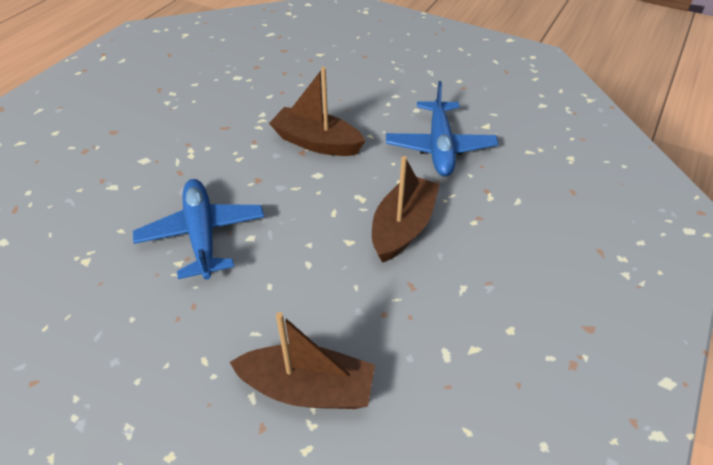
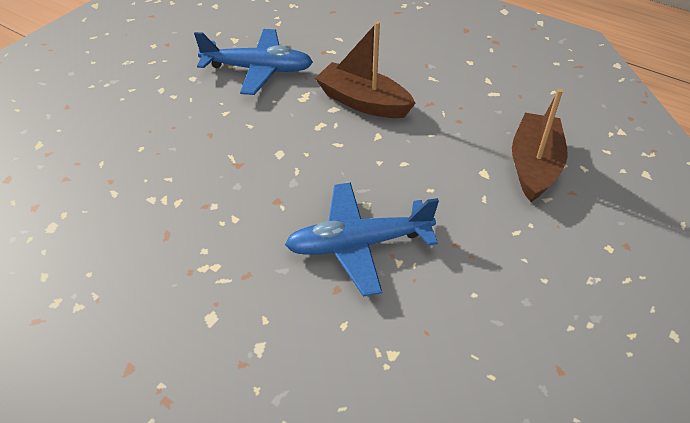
camera: 85 degrees left, 0 degrees up
(316, 142) = (225, 152): brown boat -> none

